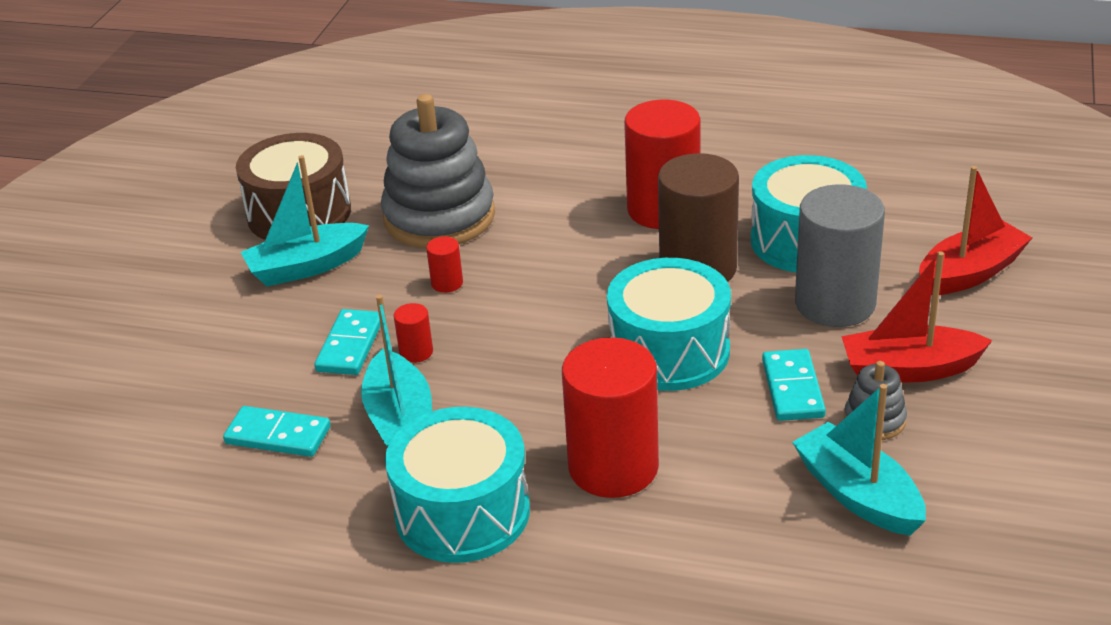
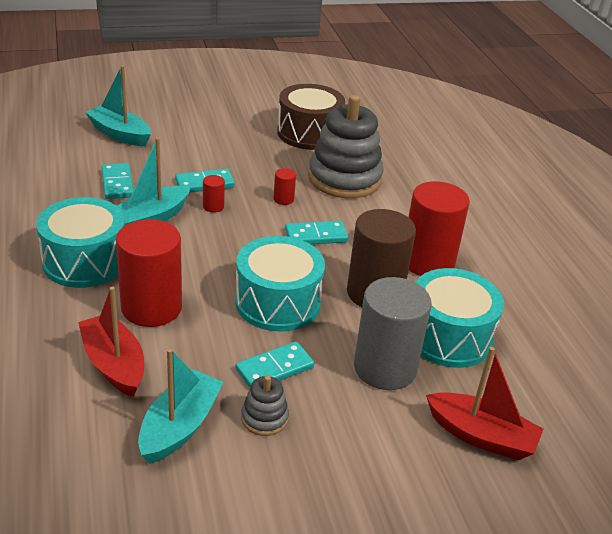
camera: 55 degrees right, 0 degrees up
(306, 267) = (263, 150): turquoise boat -> turquoise boat (120, 134)
(550, 280) = (316, 236): none -> turquoise domino
(909, 369) = (334, 425): red boat -> red boat (114, 364)

